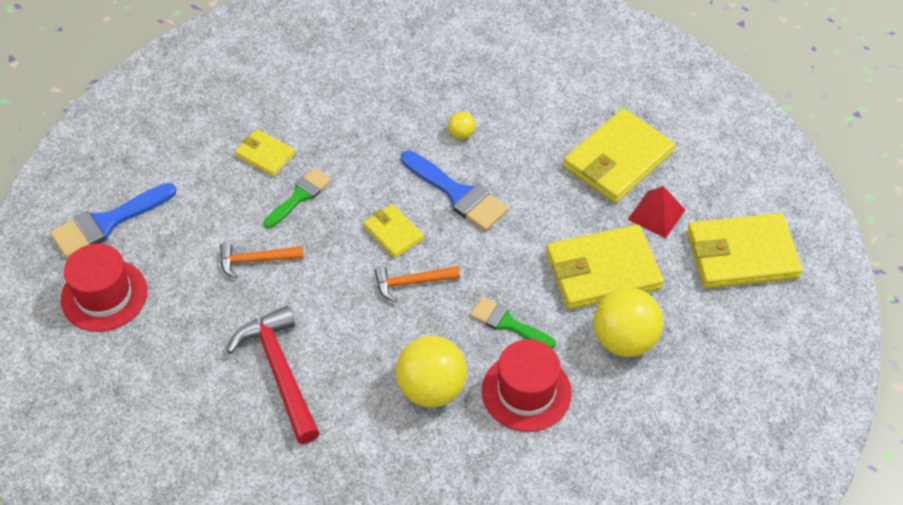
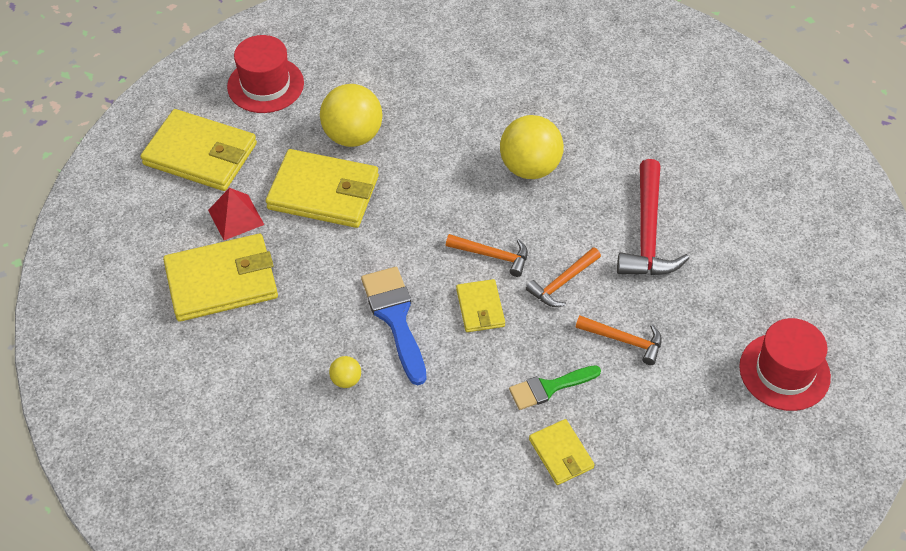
camera: 150 degrees left, 0 degrees up
(107, 223) = (760, 450): blue brush -> none
(335, 286) = (562, 283): none -> orange hammer
(507, 323) = (435, 188): green brush -> none
(526, 392) = (457, 134): red hat -> red hat (265, 85)

